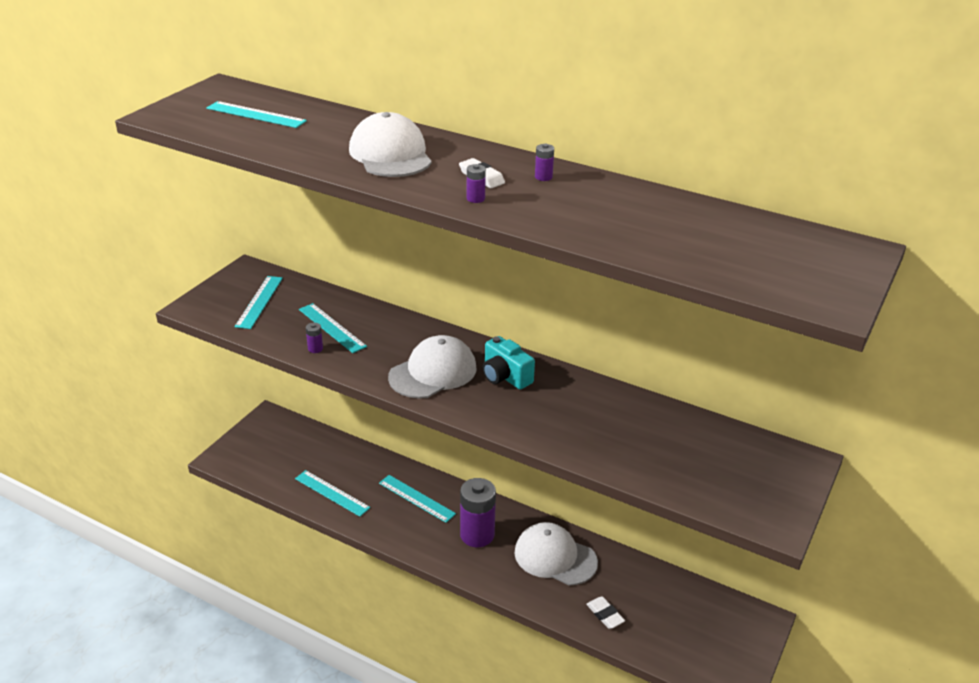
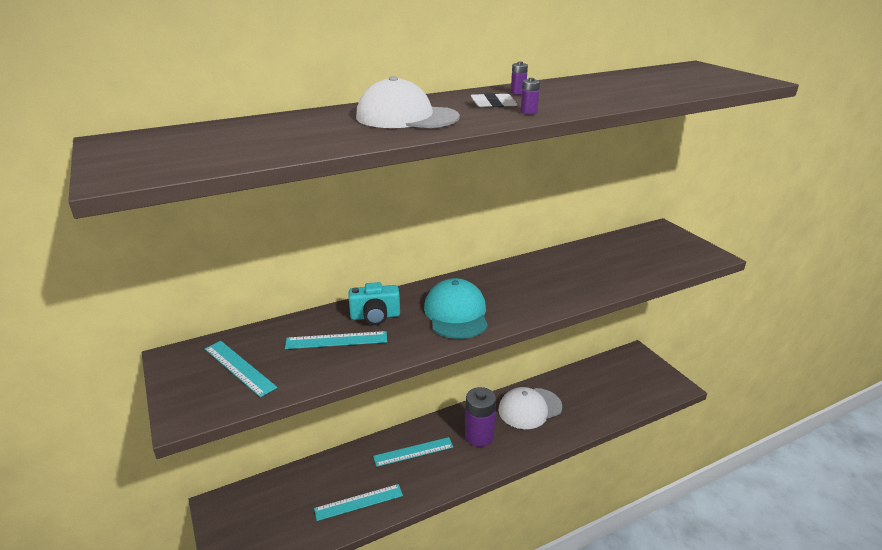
camera: 55 degrees left, 5 degrees down
(256, 115) = (221, 140): turquoise ruler -> none
(315, 349) = (357, 359): purple battery -> none
(433, 372) = (456, 313): white cap -> turquoise cap
(505, 376) = (493, 286): turquoise camera -> turquoise camera (375, 316)
(605, 615) = (595, 411): white eraser -> none

